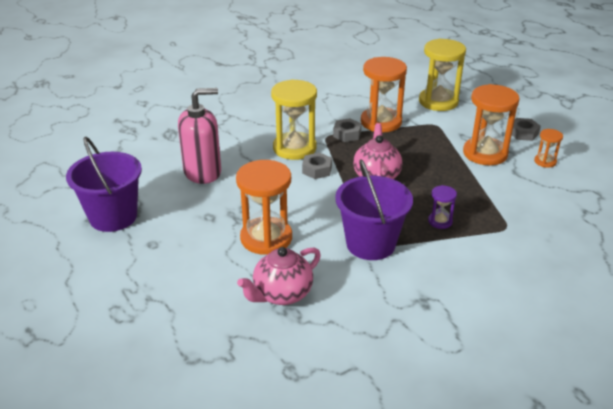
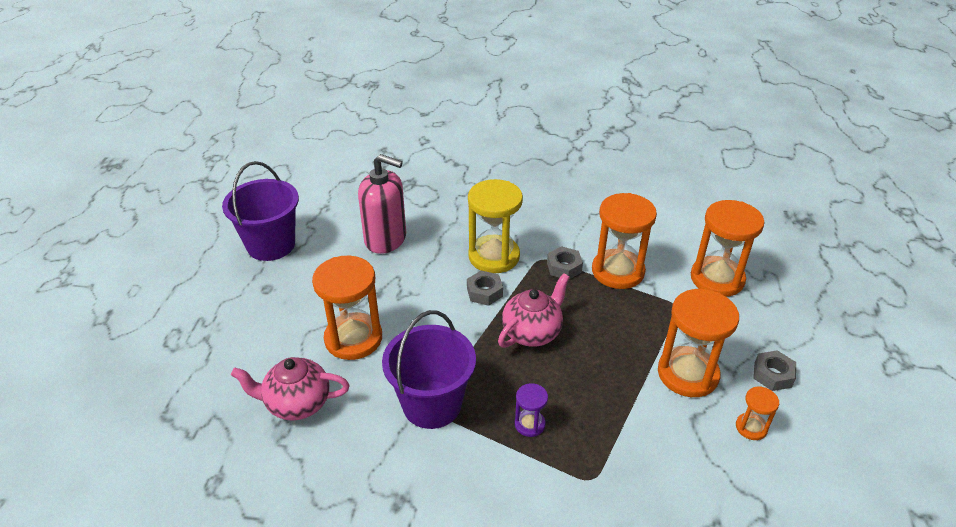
camera: 40 degrees right, 5 degrees up
(438, 101) = (717, 279): yellow hourglass -> orange hourglass

